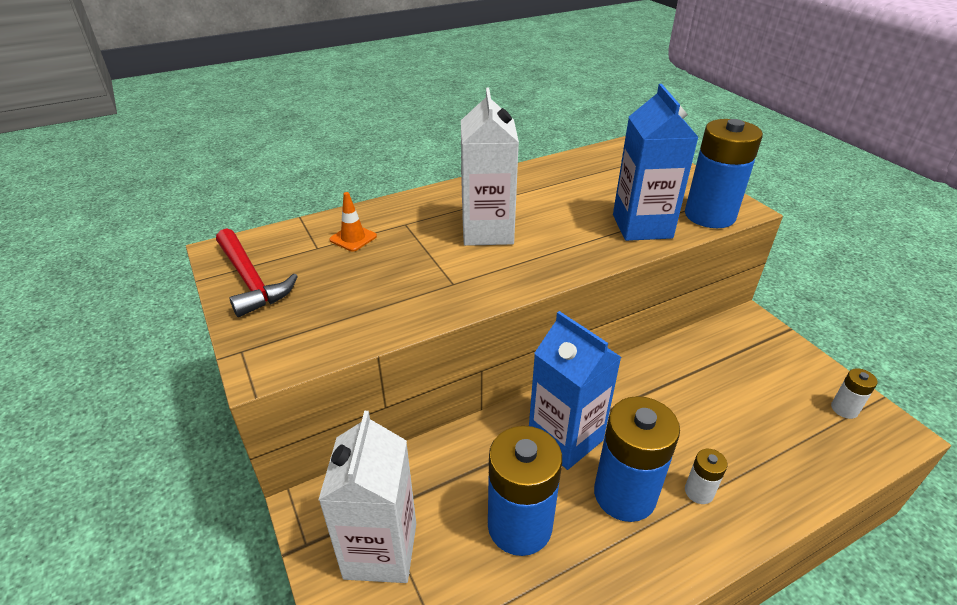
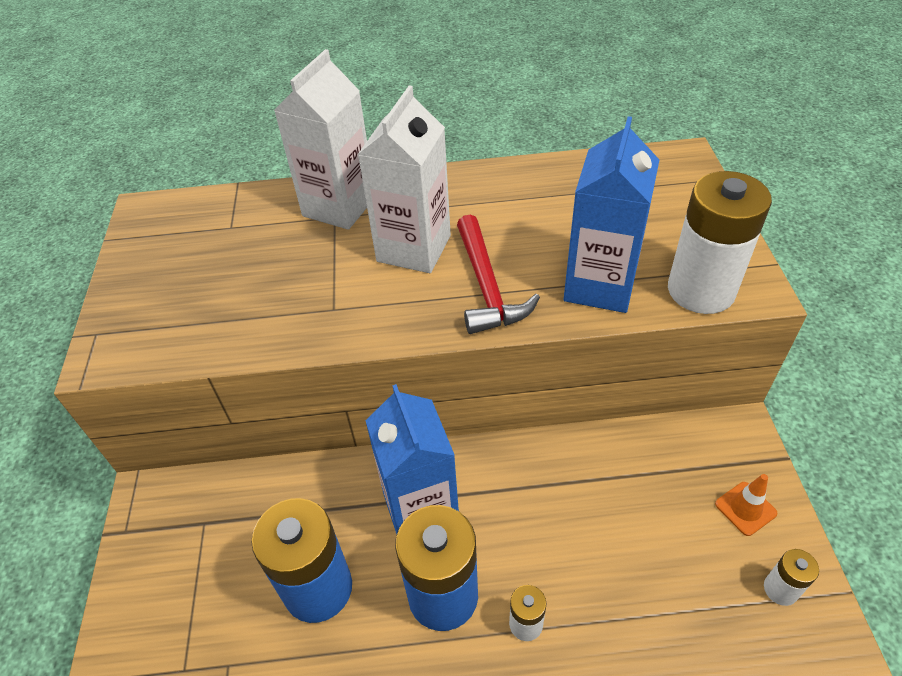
camera: 25 degrees right, 10 degrees up
(251, 280) = (149, 252): red hammer -> red hammer (487, 286)
(353, 238) = (271, 223): orange traffic cone -> orange traffic cone (745, 508)
(380, 550) = (182, 563): white carton -> white carton (339, 206)
(709, 215) = (701, 290): blue battery -> white battery

